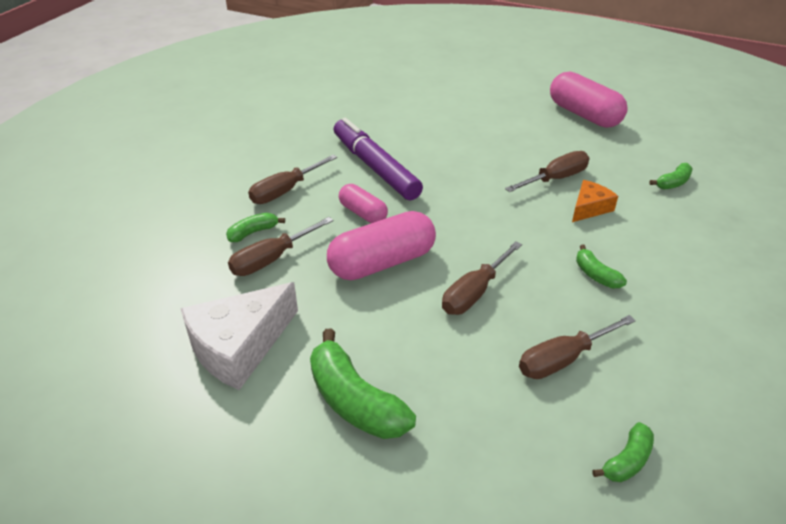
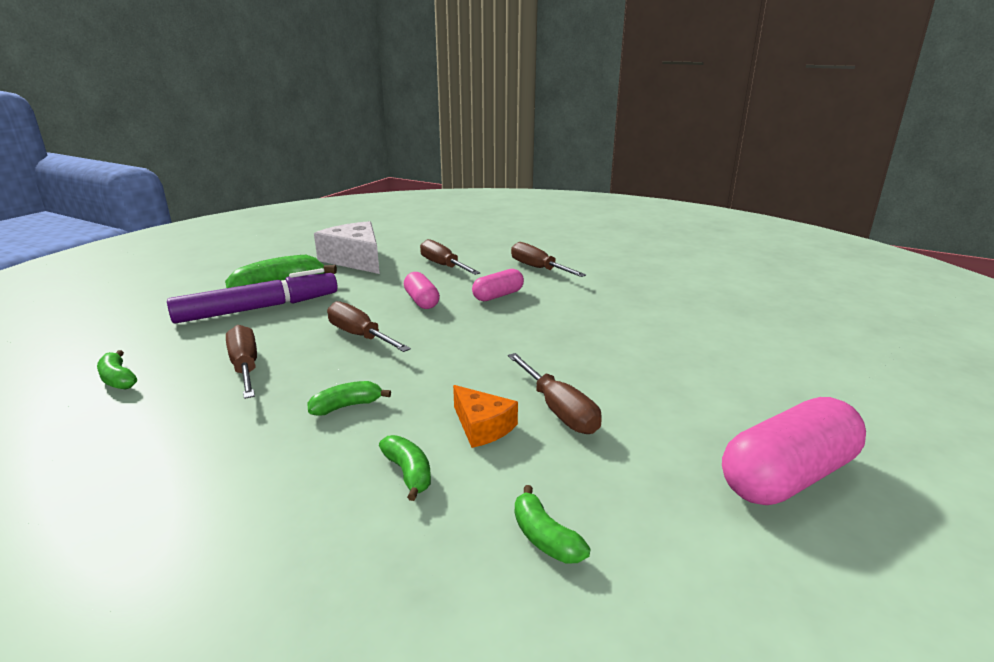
camera: 95 degrees right, 15 degrees down
(253, 232) = (479, 260): green banana -> green banana (408, 473)
(375, 167) = (580, 302): purple marker -> purple marker (258, 308)
(382, 263) = (421, 301): pink capsule -> pink capsule, size x0.57

